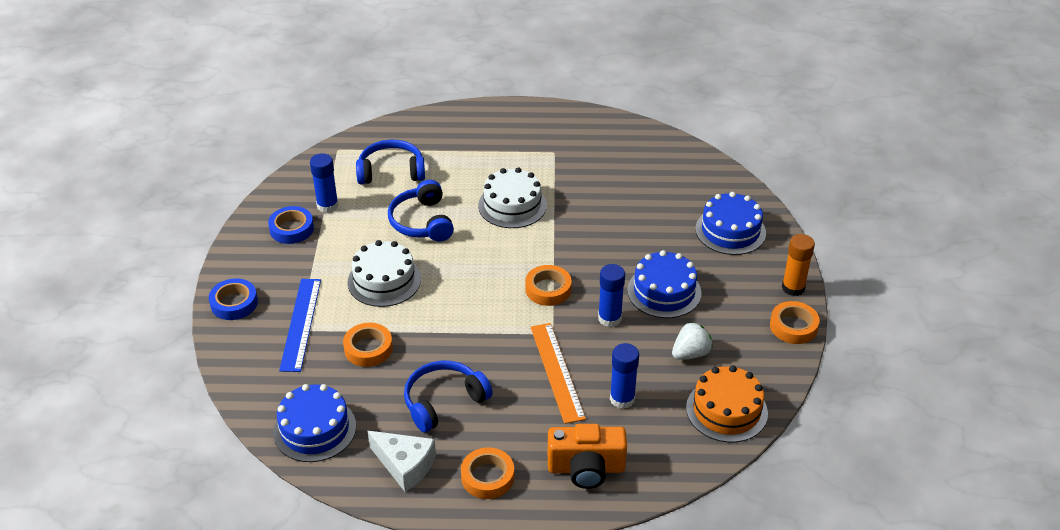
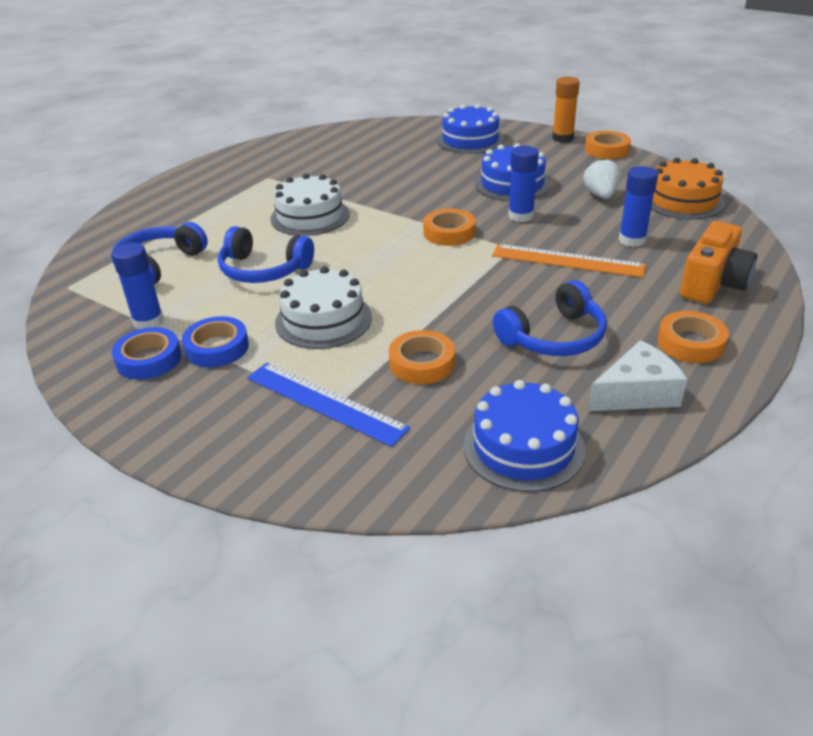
camera: 55 degrees left, 5 degrees down
(234, 303) = (220, 450): blue tape -> blue tape (217, 348)
(443, 401) = (554, 337): blue headphones -> blue headphones turned 120 degrees counterclockwise

